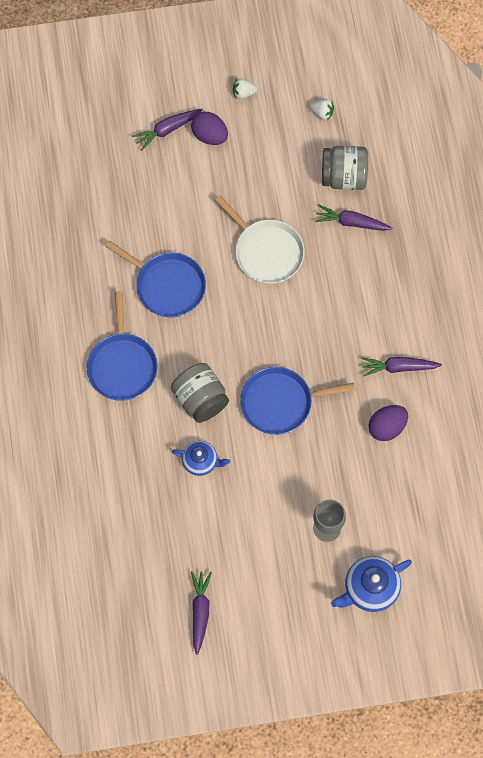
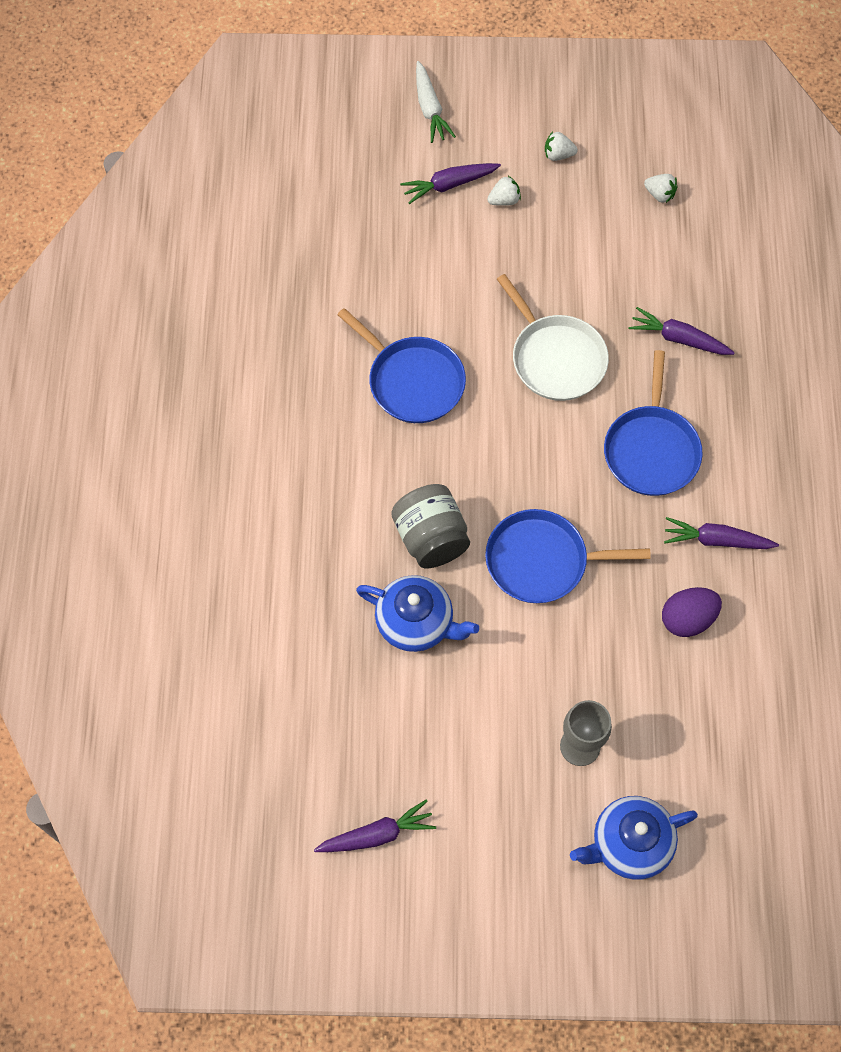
camera: 10 degrees right, 5 degrees down
(122, 365) = (331, 475): blue pan -> blue pan (651, 450)
(143, 71) = (430, 109): none -> white carrot
(200, 611) = (377, 834): purple carrot -> purple carrot turned 60 degrees clockwise
(201, 461) = (416, 623): blue teapot -> blue teapot, size x1.53
(209, 135) = (504, 200): purple egg -> white strawberry
(343, 177) = (676, 278): grey jar -> none

